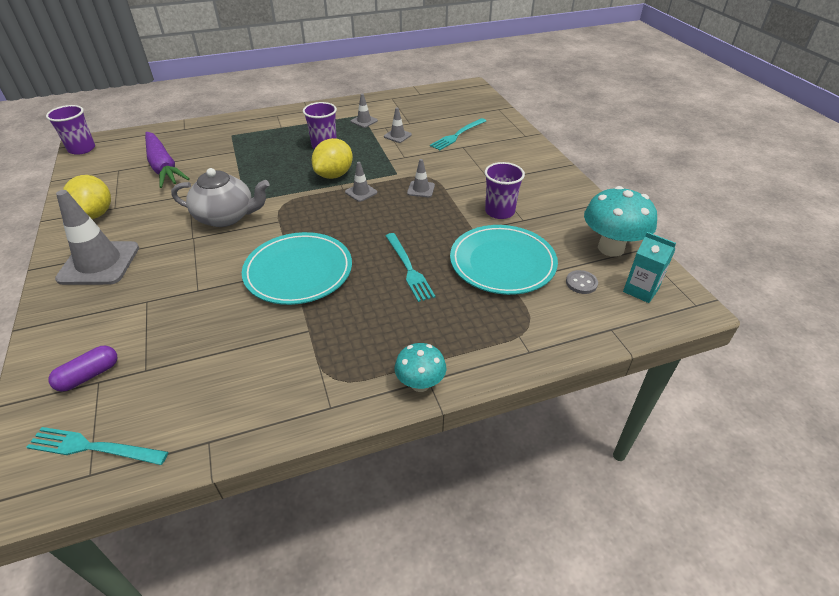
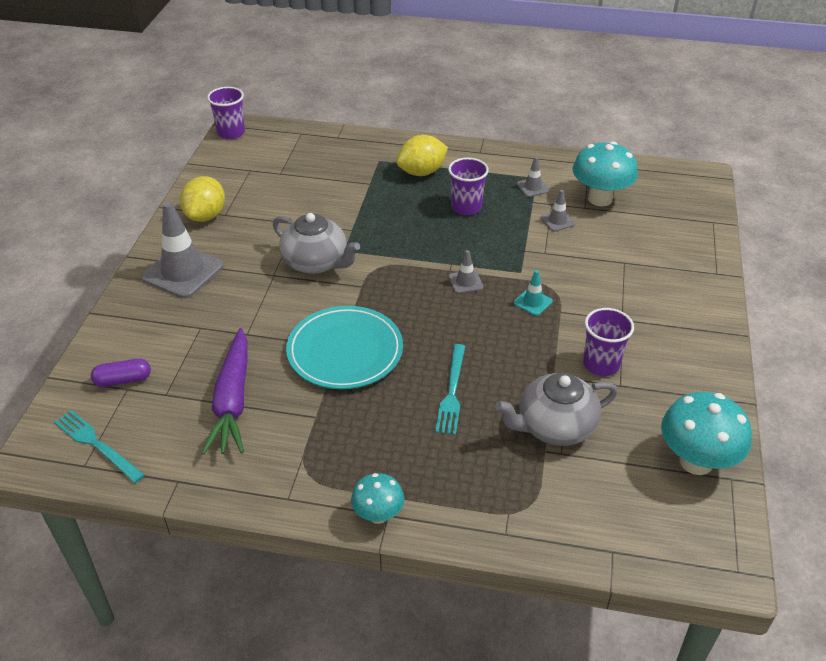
camera: 30 degrees right, 0 degrees up
(163, 167) = (292, 180): purple carrot -> purple carrot (232, 400)
(334, 175) = (452, 250): yellow lemon -> yellow lemon (422, 172)
(416, 115) = (600, 199): none -> turquoise mushroom
(421, 189) = (533, 302): grey traffic cone -> turquoise traffic cone
(457, 135) = (630, 244): turquoise fork -> none
(502, 263) = (554, 427): turquoise plate -> grey teapot
(581, 283) = (623, 487): grey button -> none
(640, 290) = (686, 525): turquoise carton -> none

